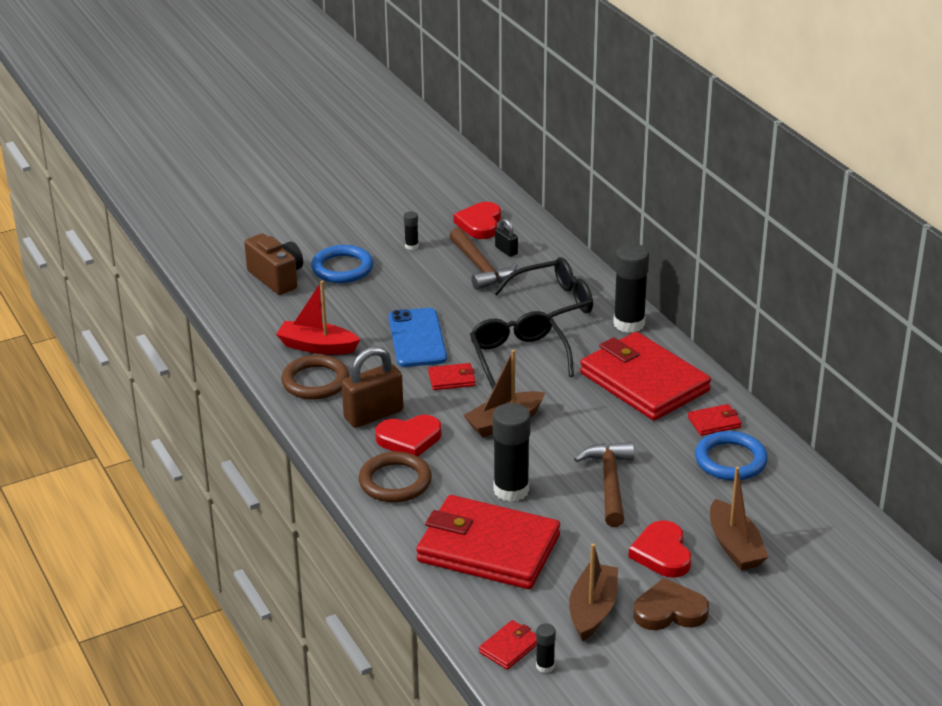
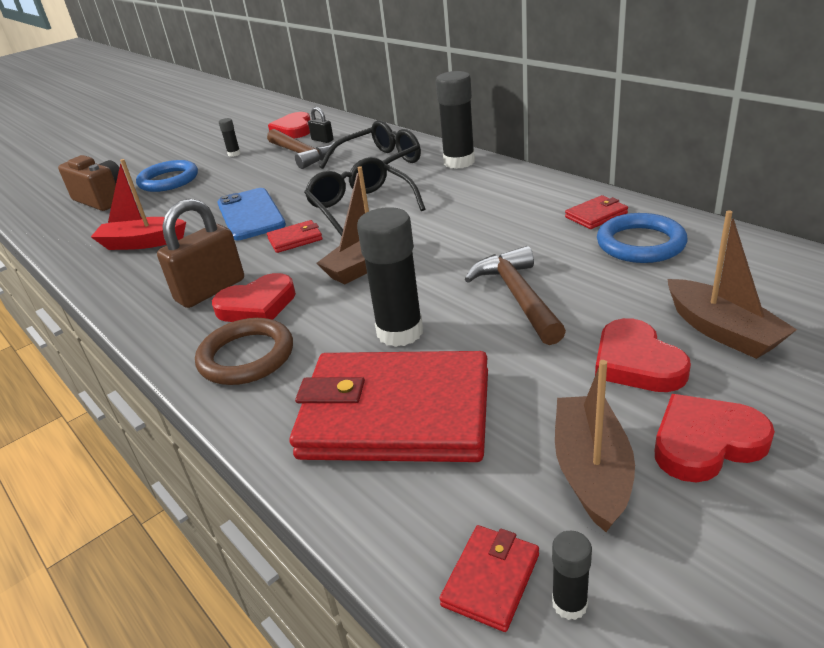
camera: 10 degrees left, 0 degrees up
(315, 381) = (140, 273): brown ring -> none
(644, 382) = (500, 199): red wallet -> none
(669, 611) = (705, 442): brown heart -> red heart

